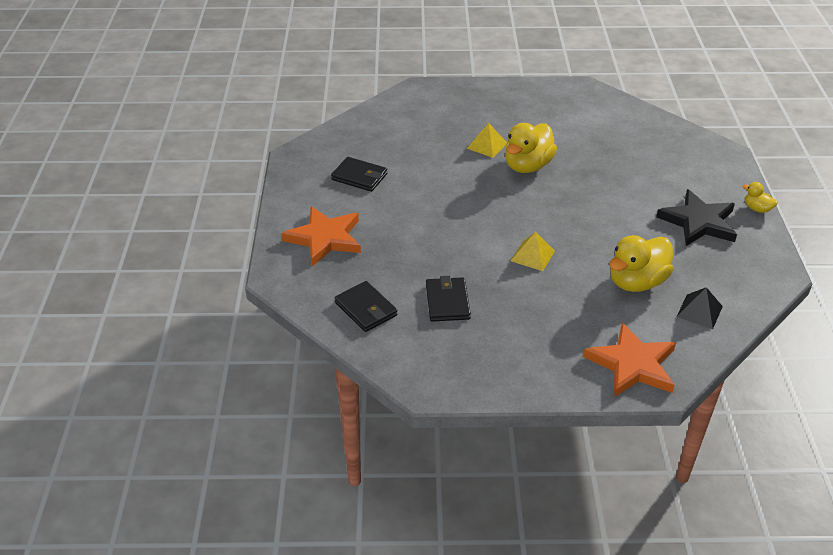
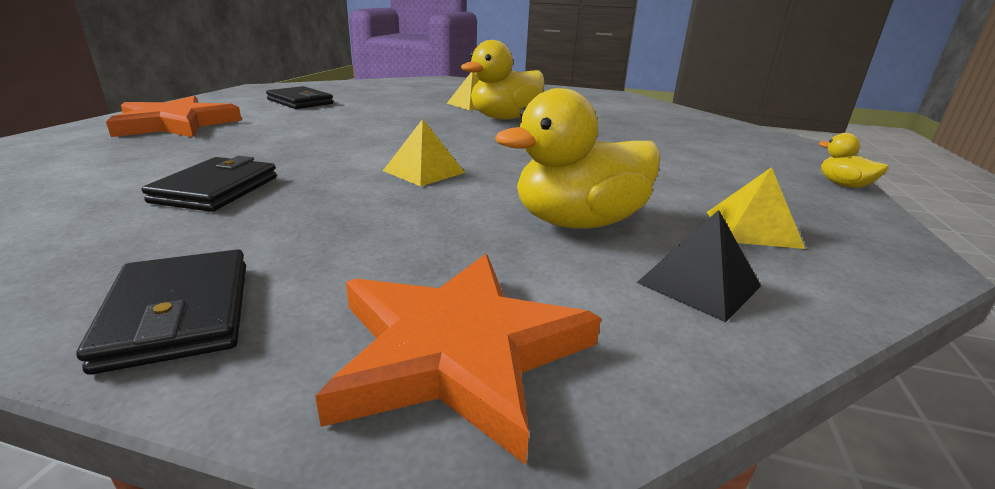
camera: 15 degrees right, 15 degrees down
(366, 309) = (84, 176): black wallet -> black wallet (179, 313)
(698, 222) = (732, 182): black star -> none
(714, 266) = (752, 229): none -> yellow pyramid

